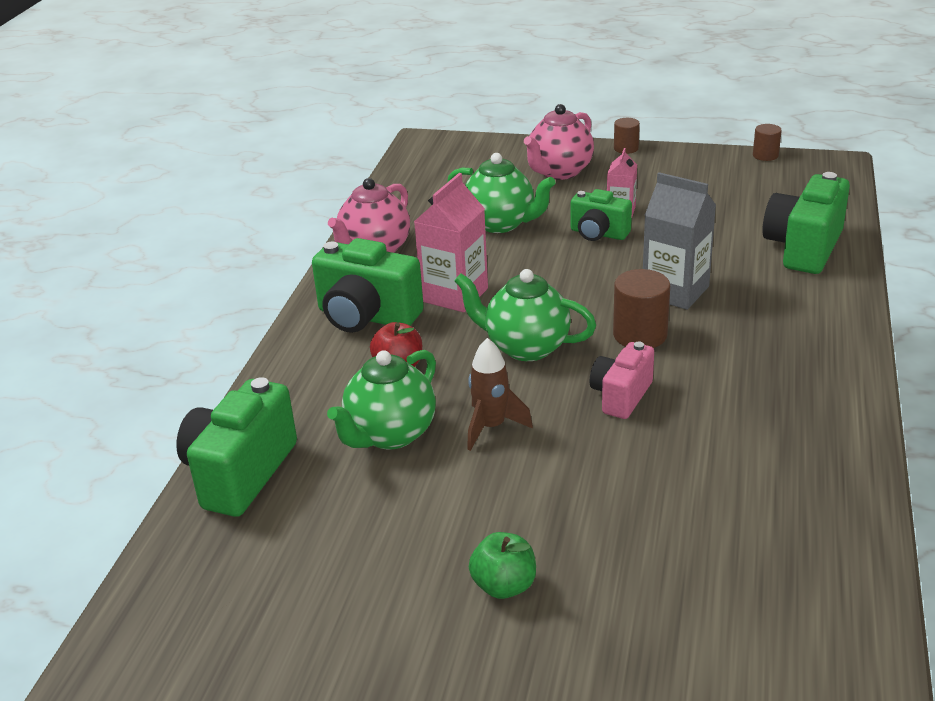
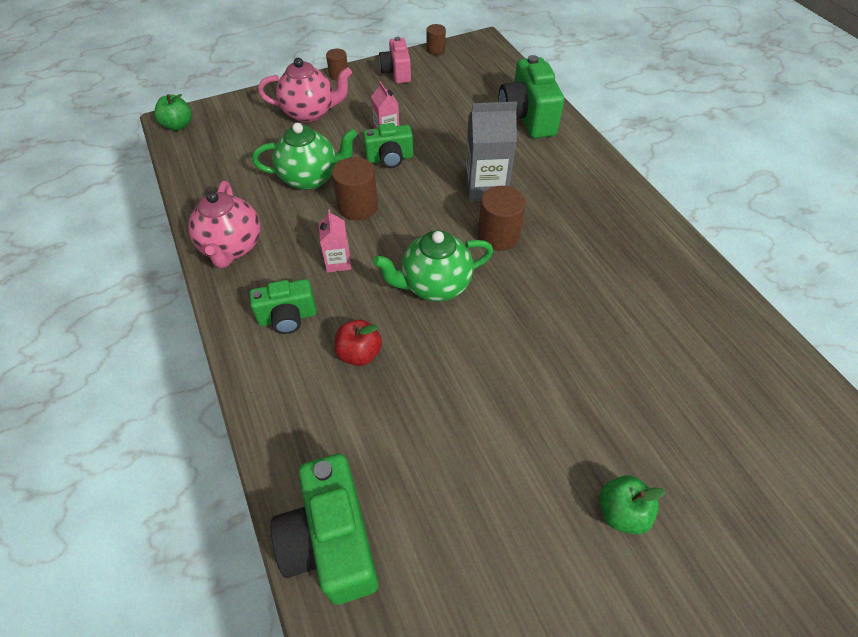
camera: 40 degrees left, 20 degrees up
(366, 317) = (287, 317): green camera -> green camera, size x0.62
(390, 434) = (415, 424): green teapot -> none
(425, 145) = (178, 125): none -> green apple
(454, 295) = (338, 262): pink carton -> pink carton, size x0.57
(491, 427) = (479, 372): brown rocket -> none
(521, 260) = (358, 206): none -> brown cylinder
(559, 172) = (310, 113): pink teapot -> pink teapot turned 90 degrees counterclockwise
(621, 396) = (535, 295): pink camera -> pink camera (396, 72)

